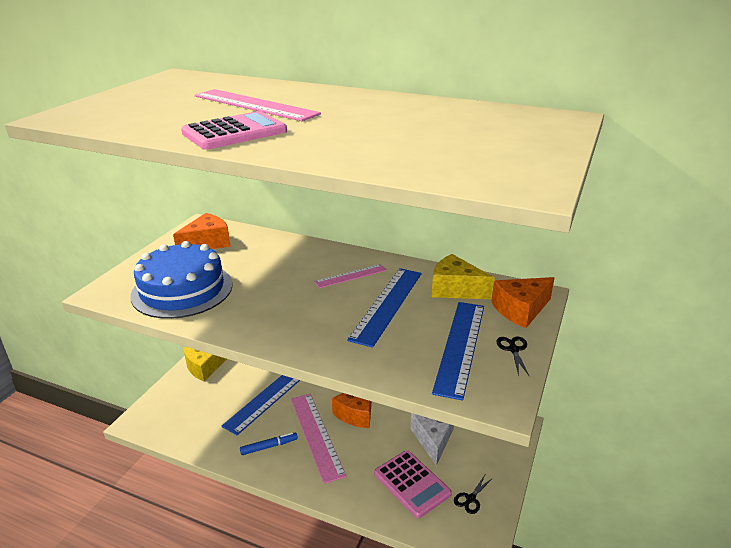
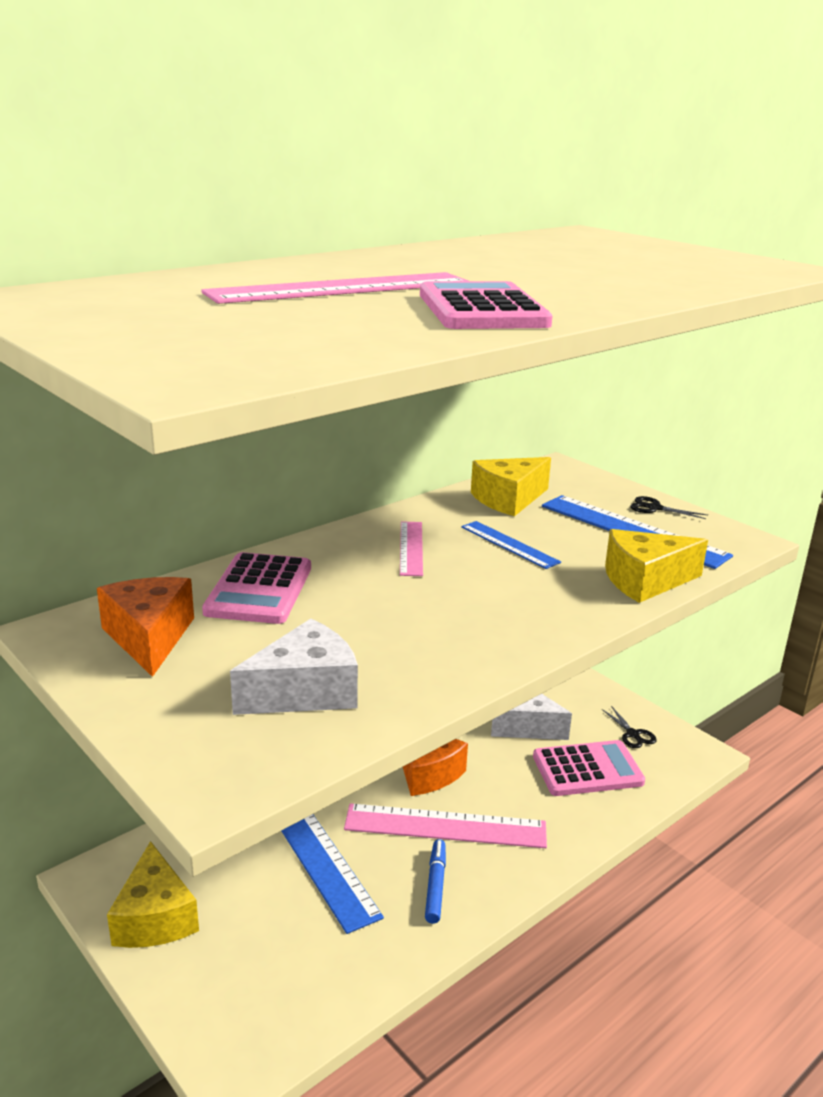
camera: 65 degrees left, 5 degrees down
(182, 289) = (305, 691): blue cake -> white cheese
(267, 251) = (259, 590): none -> pink calculator
(383, 366) = (645, 581): none -> yellow cheese
(387, 304) = (509, 544): blue ruler -> blue ruler, size x0.57
(520, 310) = (581, 483): orange cheese -> none

